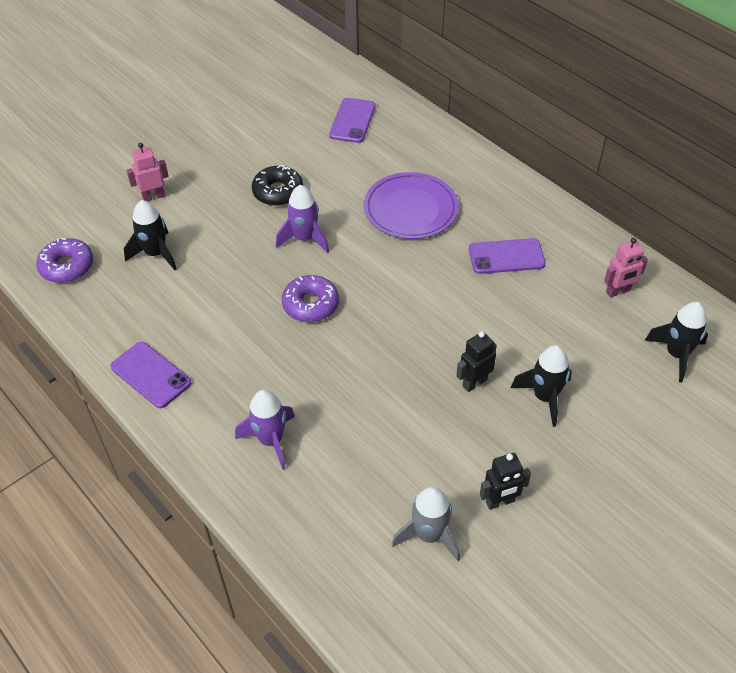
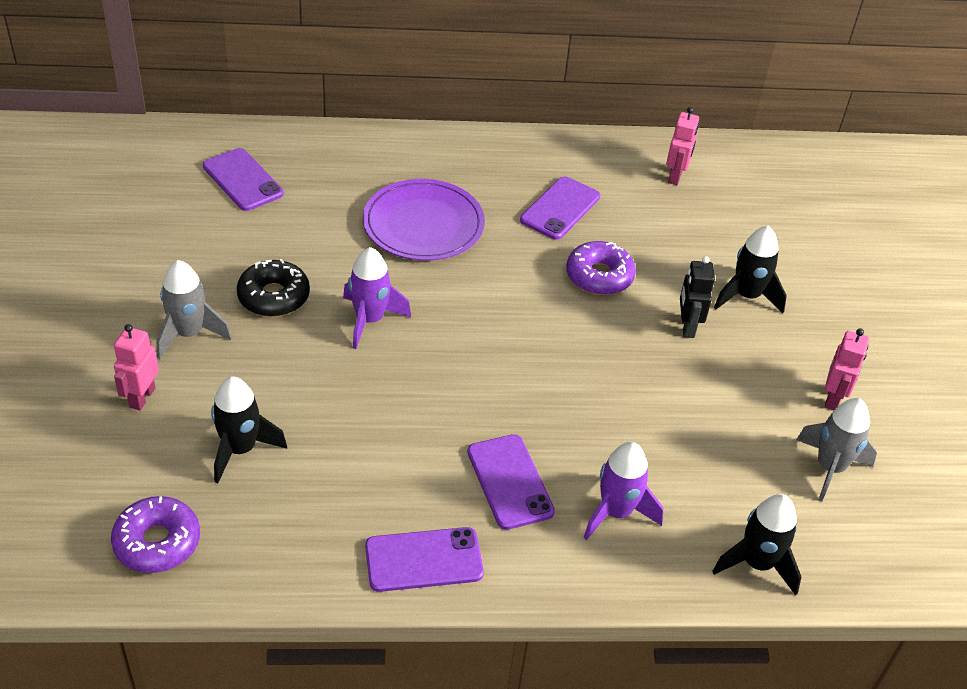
camera: 55 degrees left, 5 degrees down
(215, 182) = (189, 334): none -> grey rocket
(245, 376) = (510, 482): none -> purple phone
(310, 304) = (467, 373): purple donut -> purple donut (599, 276)
(500, 502) = (833, 398): black robot -> pink robot
(676, 354) = (776, 195): black rocket -> black rocket (757, 564)

